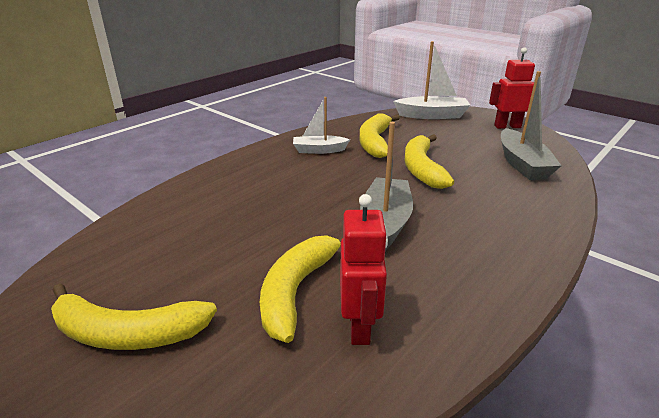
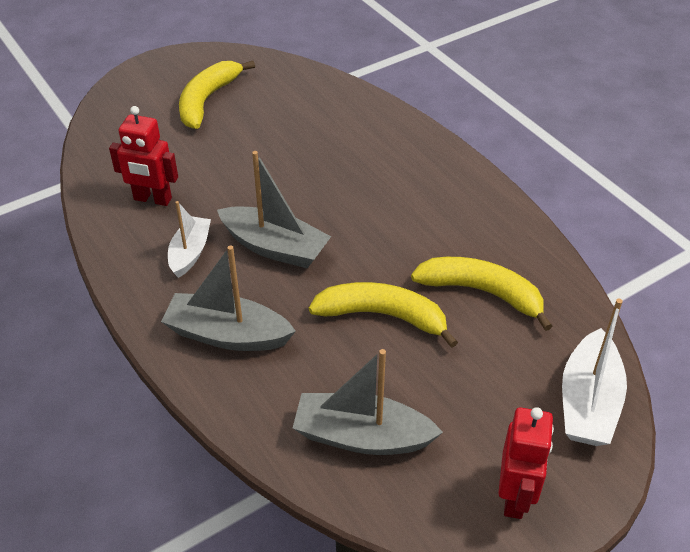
camera: 105 degrees right, 15 degrees up
(297, 290) = (207, 175): yellow banana -> none
(319, 150) = (467, 231): white boat -> white boat (190, 252)
(500, 226) = (227, 335): none -> grey boat

